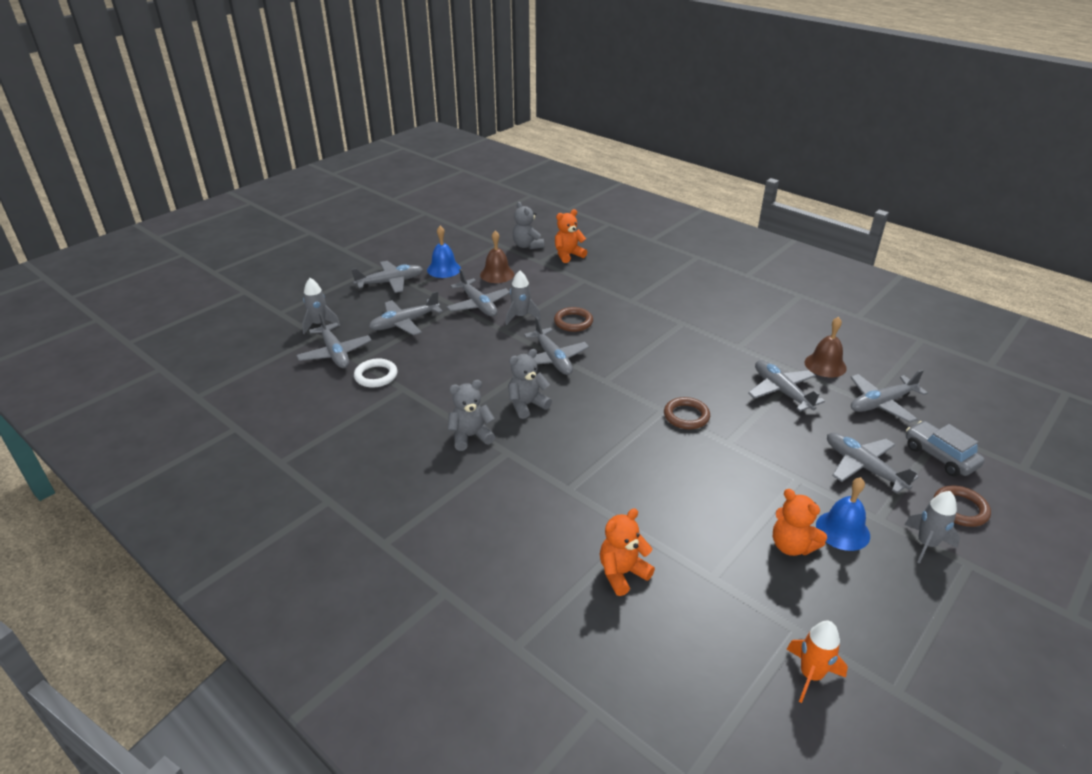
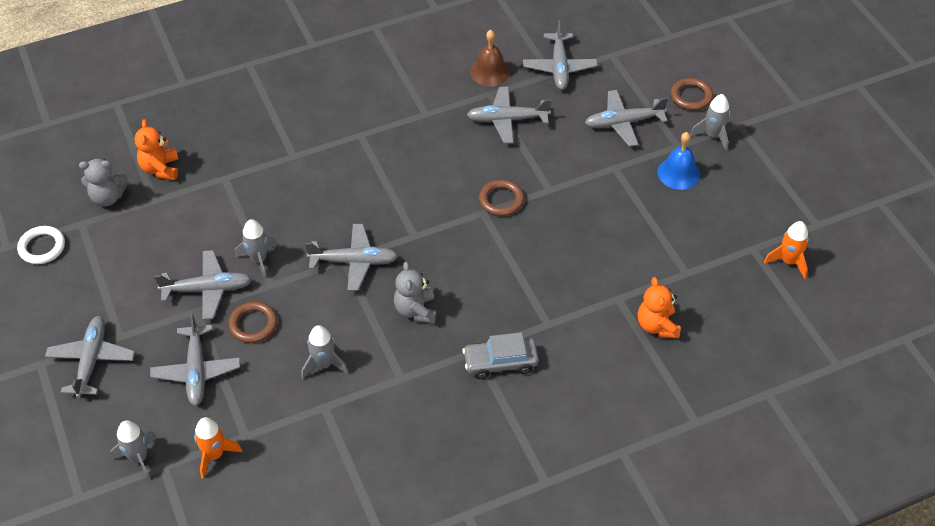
camera: 65 degrees left, 15 degrees up
(335, 353) = (215, 455): grey plane -> orange rocket
(376, 376) = (285, 425): white ring -> white ring (42, 247)
(443, 375) = (324, 364): none -> grey rocket
(444, 269) = (100, 297): blue bell -> none
(470, 436) = (437, 372): grey teddy bear -> none
(497, 274) = (153, 249): brown bell -> none
(573, 322) = (300, 219): brown ring -> brown ring (253, 324)
(791, 546) = (679, 210): orange teddy bear -> none
(940, 456) = (635, 72): grey car -> grey car (500, 362)

